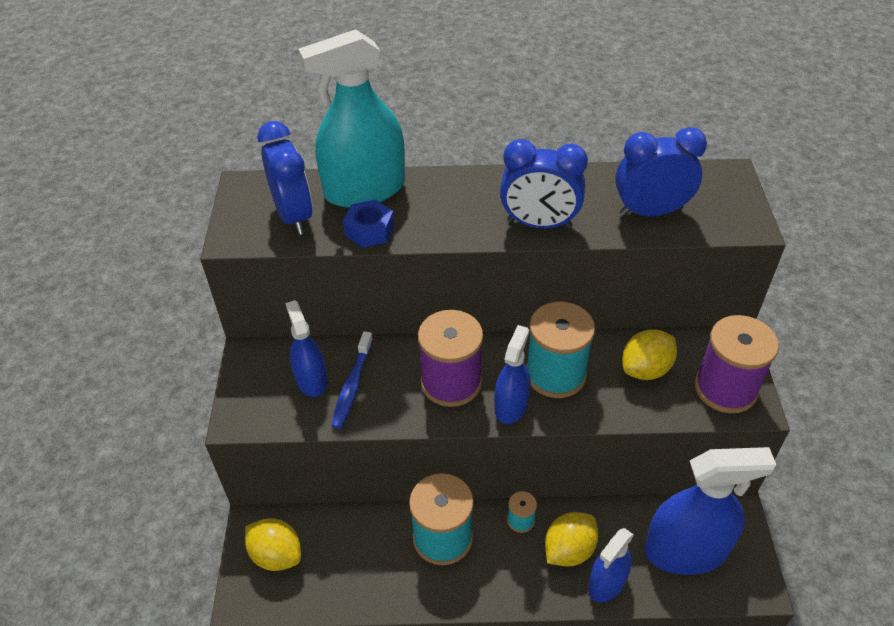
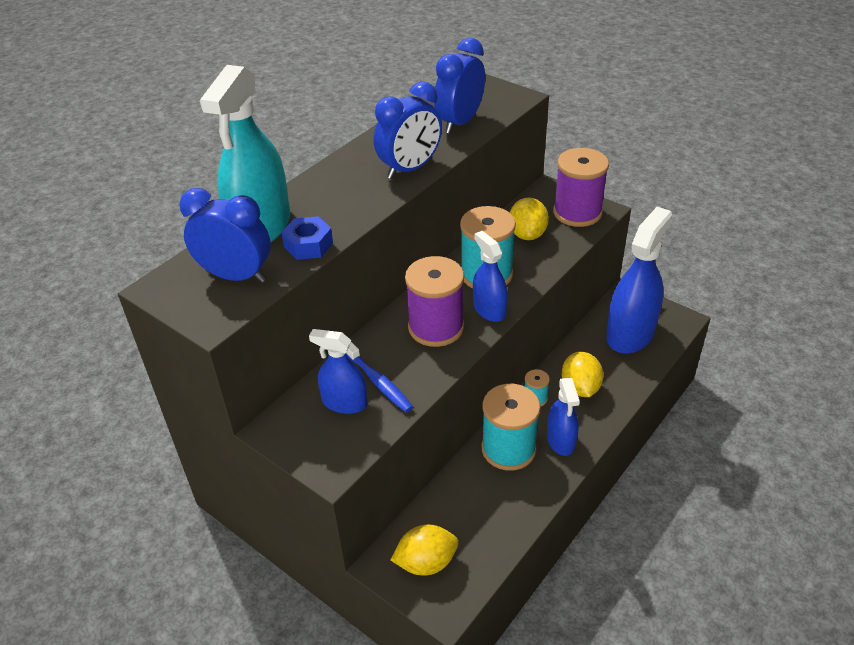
camera: 50 degrees left, 5 degrees down
(607, 583) = (620, 384): blue spray bottle -> blue spray bottle (561, 440)

